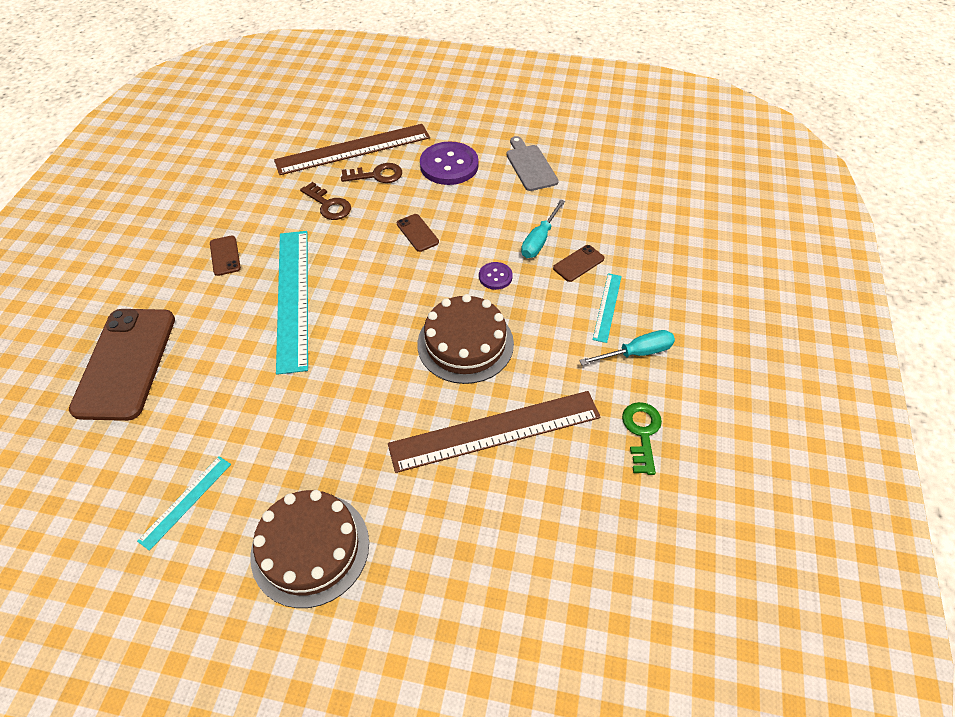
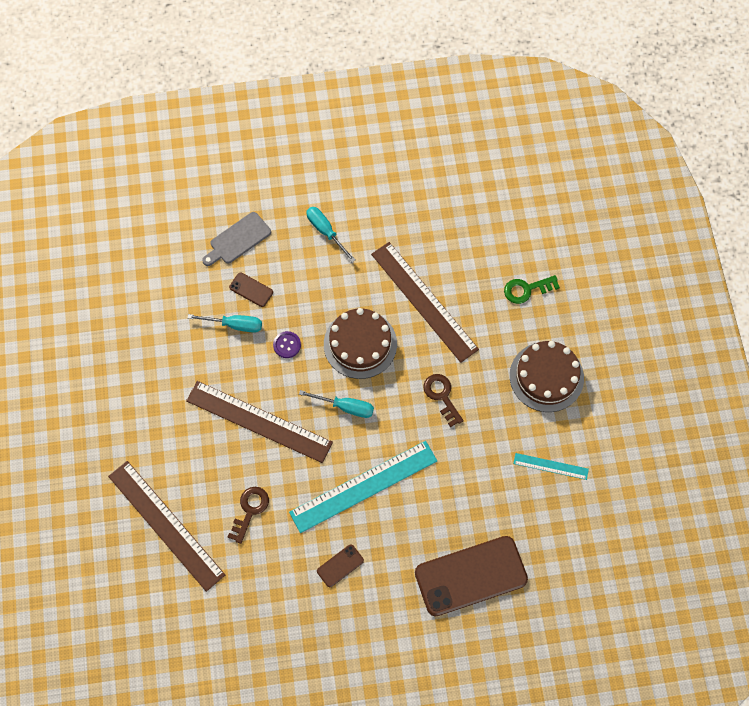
camera: 110 degrees left, 15 degrees up
(376, 175) = (196, 486): brown key -> brown key (442, 396)
(393, 308) = (345, 407): none -> turquoise screwdriver
(417, 233) = (259, 421): brown phone -> brown ruler
(449, 165) = (162, 428): purple button -> none
(530, 166) = (141, 359): grey cutting board -> grey cutting board (238, 240)
(607, 307) = (289, 259): turquoise ruler -> none
(642, 433) = (390, 216): green key -> green key (526, 289)

